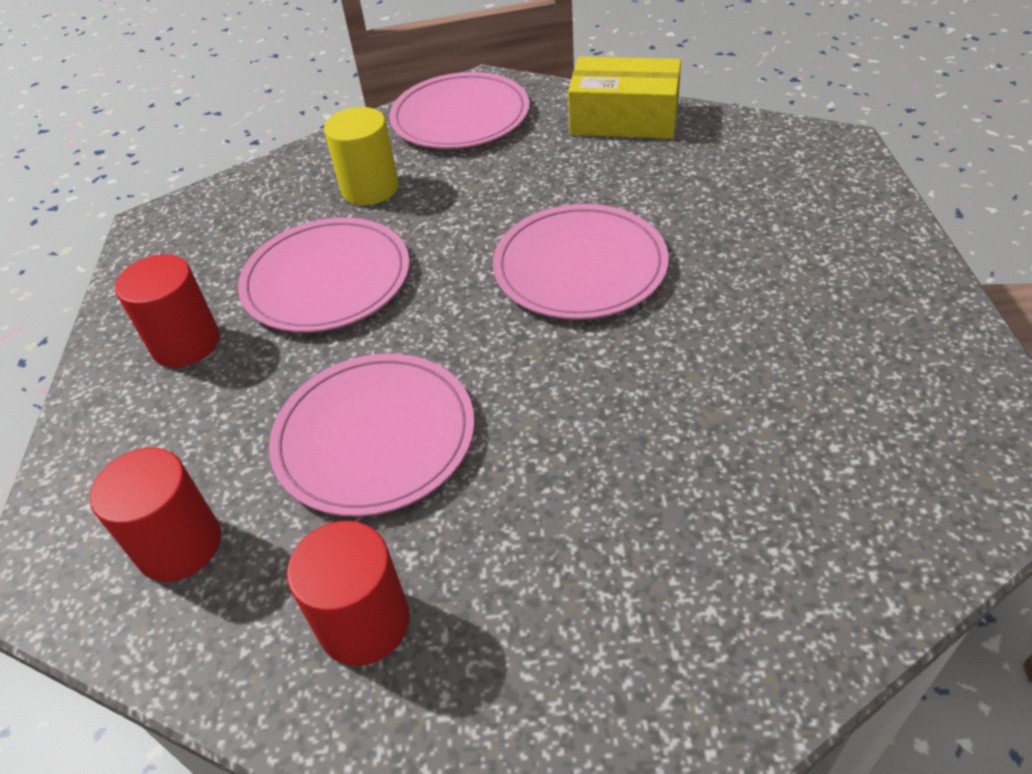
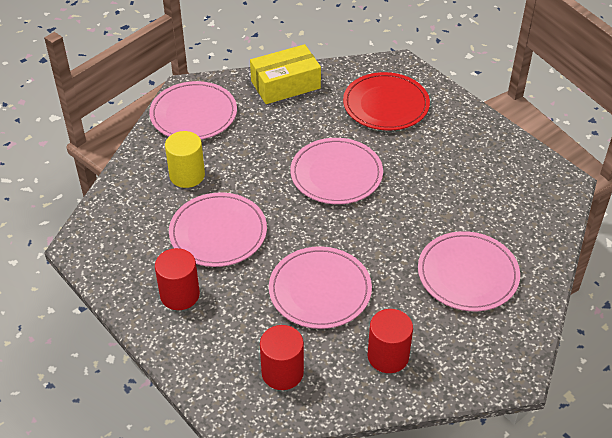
camera: 40 degrees left, 0 degrees up
(658, 545) = (468, 274): none -> pink plate
(760, 194) = (386, 104): none -> red plate

